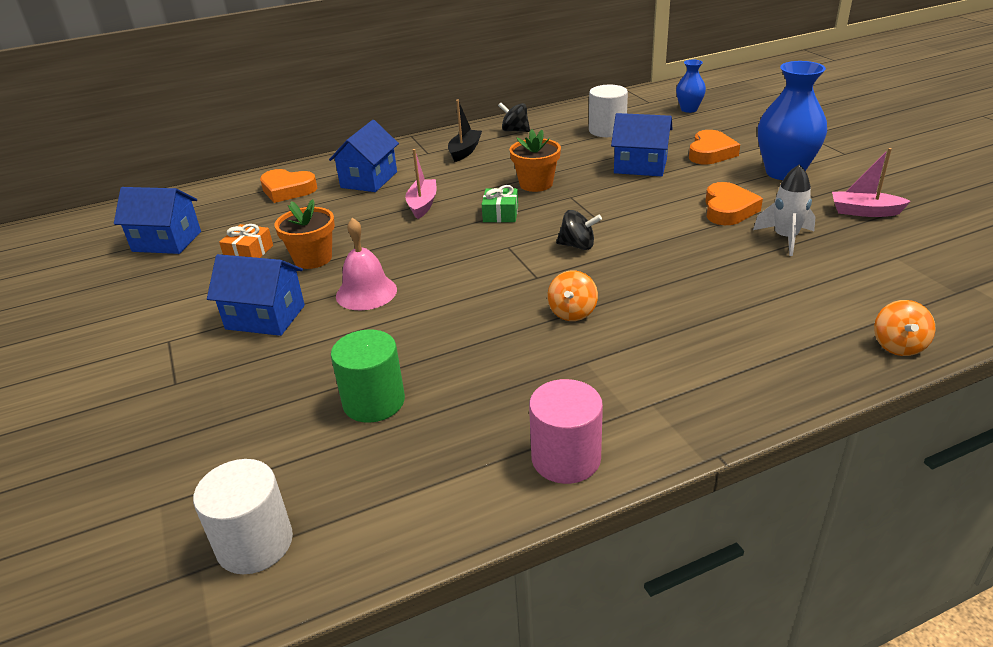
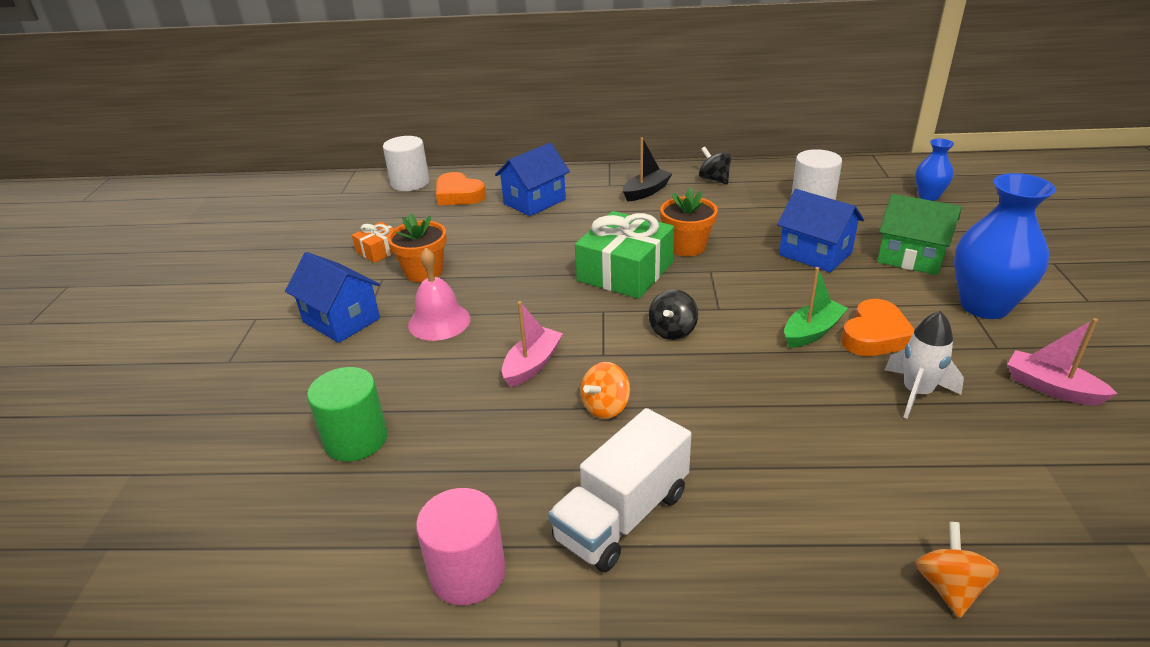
camera: 25 degrees right, 0 degrees up
(167, 241) = (328, 221): blue house -> none
(255, 543) = (161, 543): white cylinder -> white cylinder (410, 183)
(422, 205) = (561, 241): pink boat -> pink boat (532, 365)
(500, 214) = (625, 271): green gift -> green gift, size x1.99
(578, 246) = (672, 331): black spinning top -> black spinning top turned 75 degrees clockwise
(651, 379) = (622, 516): none -> white truck
(683, 219) = (812, 332): none -> green boat
(710, 153) = (911, 257): orange heart -> green house
(898, 346) = (949, 587): orange spinning top -> orange spinning top turned 150 degrees clockwise

